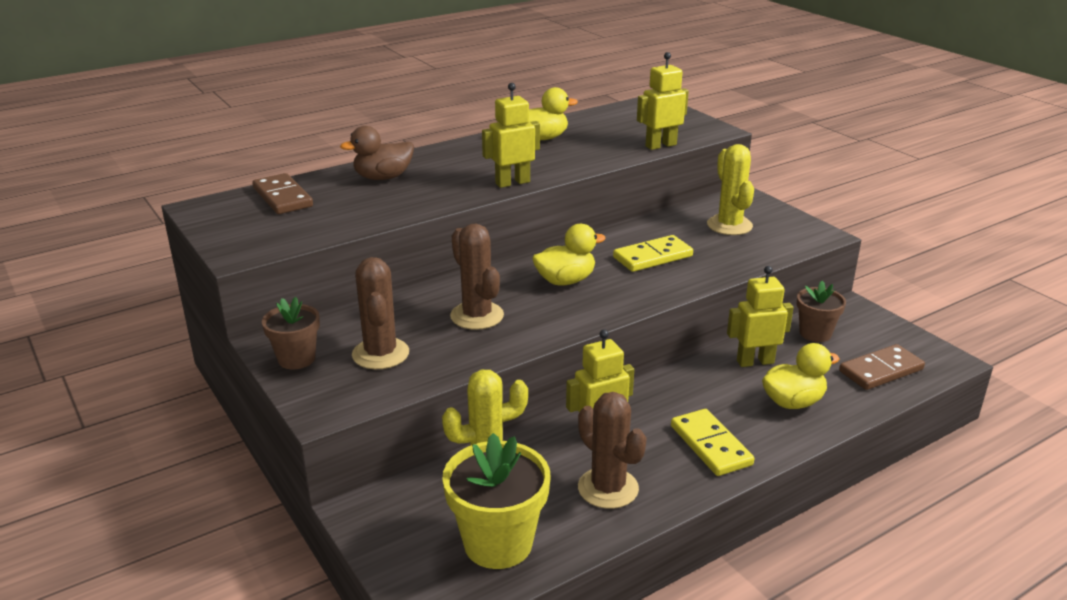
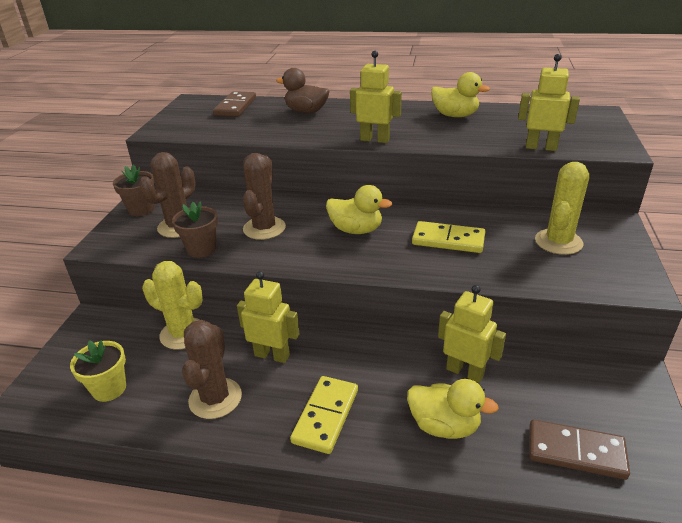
camera: 45 degrees right, 5 degrees up
(498, 543) = (109, 389): yellow flower pot -> yellow flower pot, size x0.61
(815, 333) = (559, 379): brown flower pot -> brown flower pot (201, 249)

